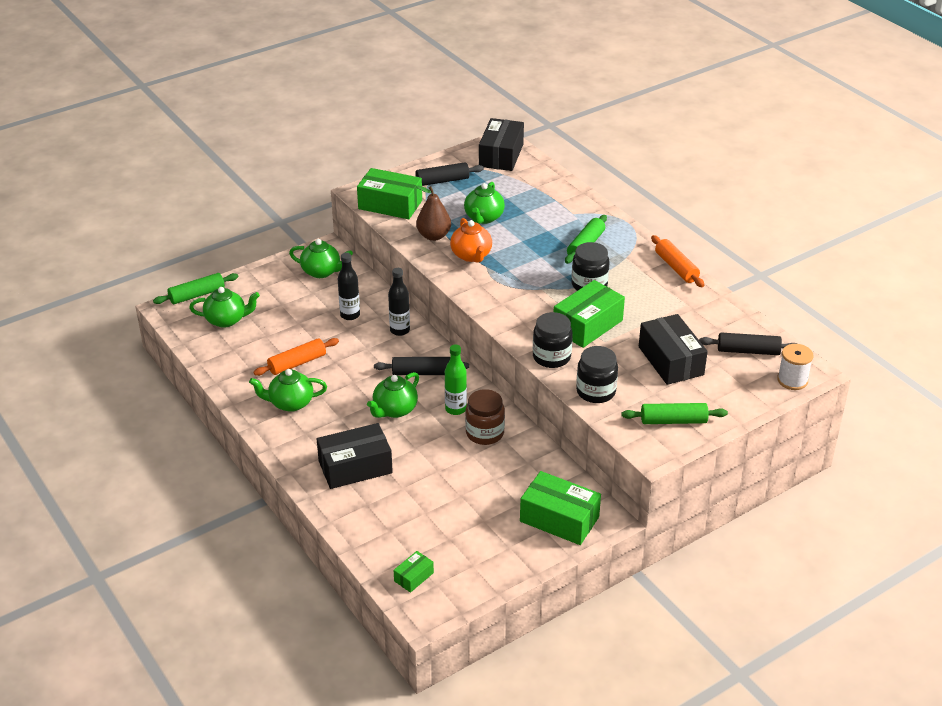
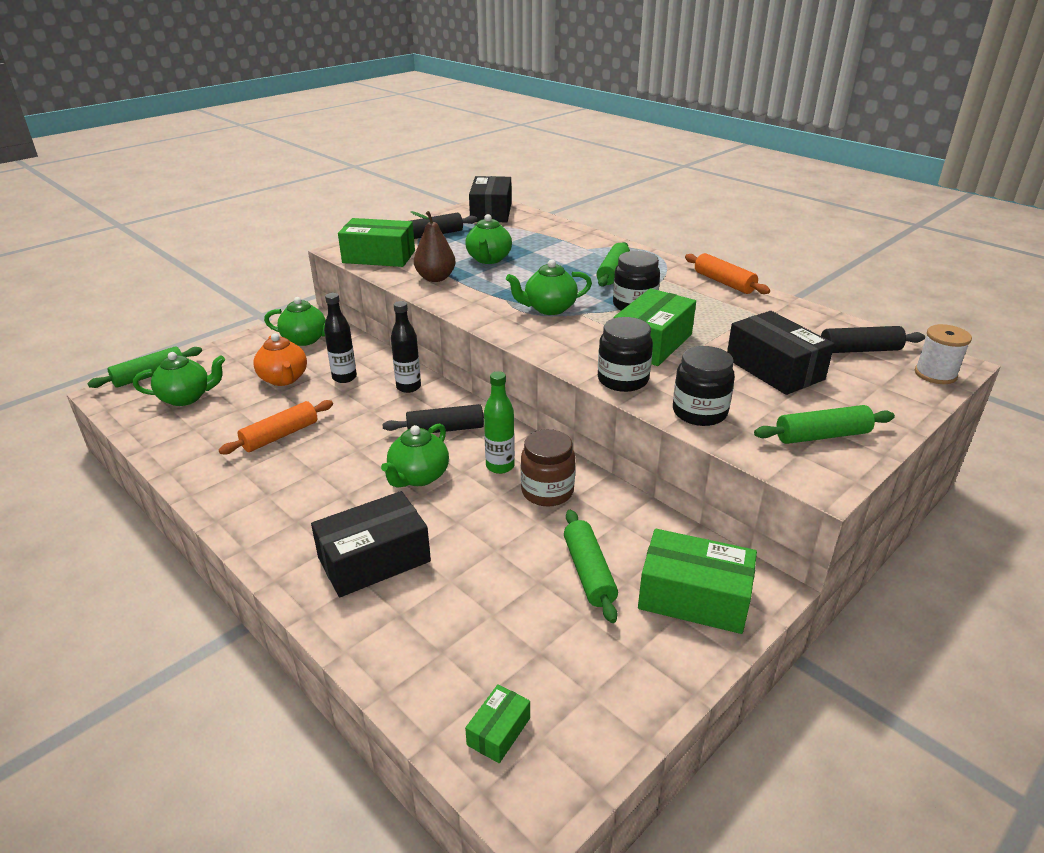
camera: 10 degrees left, 5 degrees down
(290, 403) = (272, 484): green teapot -> green teapot (549, 308)
(471, 255) = (485, 291): orange teapot -> orange teapot (284, 379)
(496, 494) = (589, 572): none -> green rolling pin

